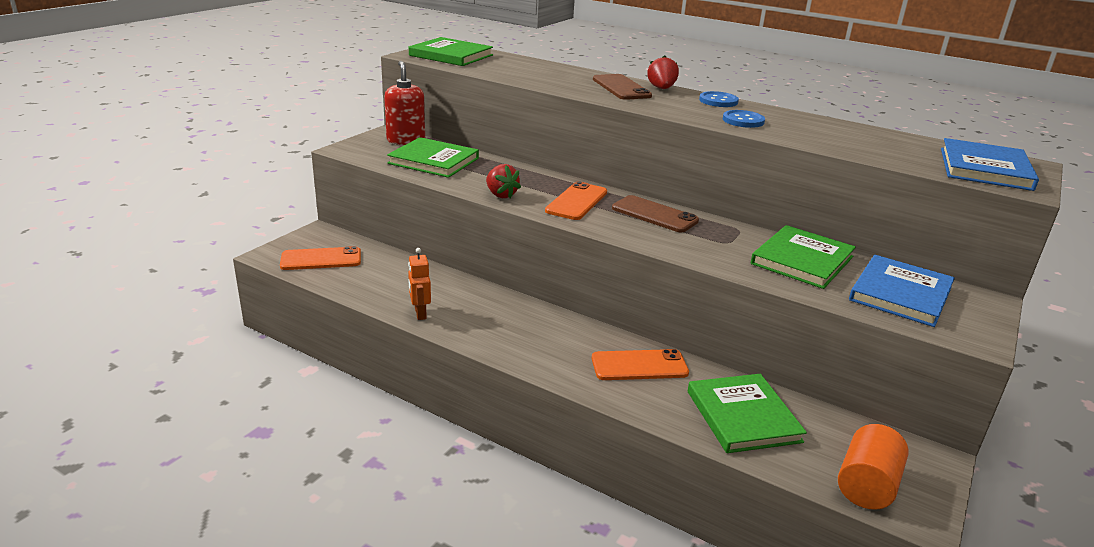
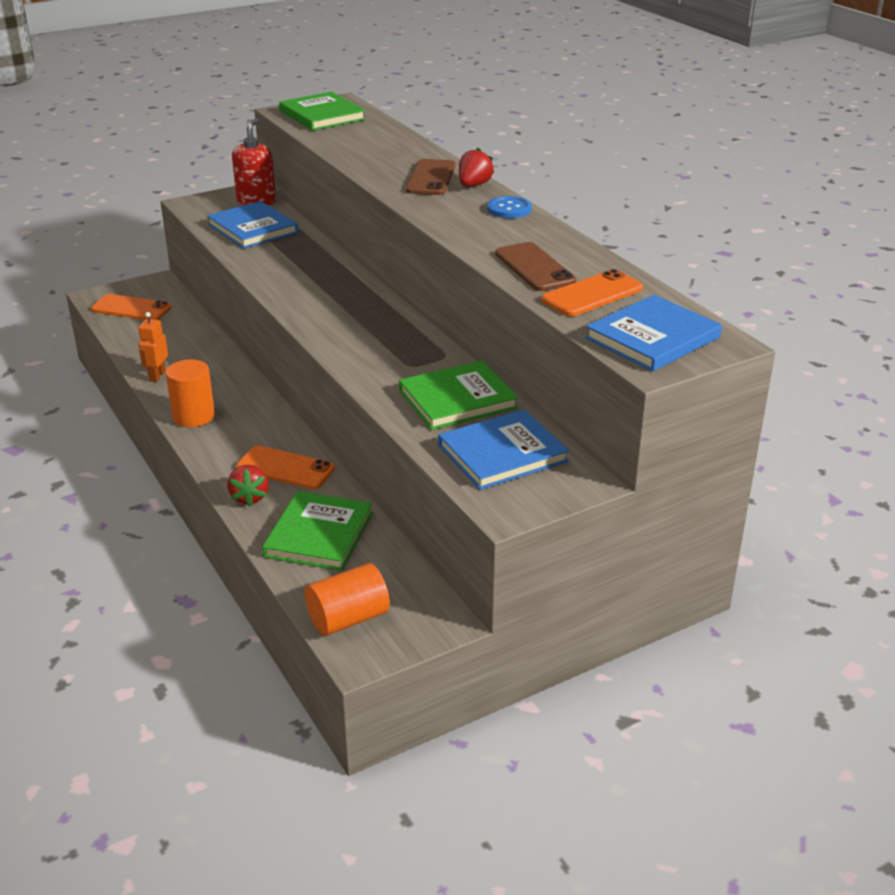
camera: 30 degrees right, 5 degrees up
(433, 161) = (253, 228): green book -> blue book
(500, 341) = (193, 416): none -> orange cylinder
(501, 195) = (266, 275): red strawberry -> red strawberry (249, 497)
(576, 201) = (327, 295): orange phone -> orange phone (592, 294)
(654, 214) = (382, 323): brown phone -> brown phone (534, 267)
(743, 120) = (489, 237): blue button -> none

